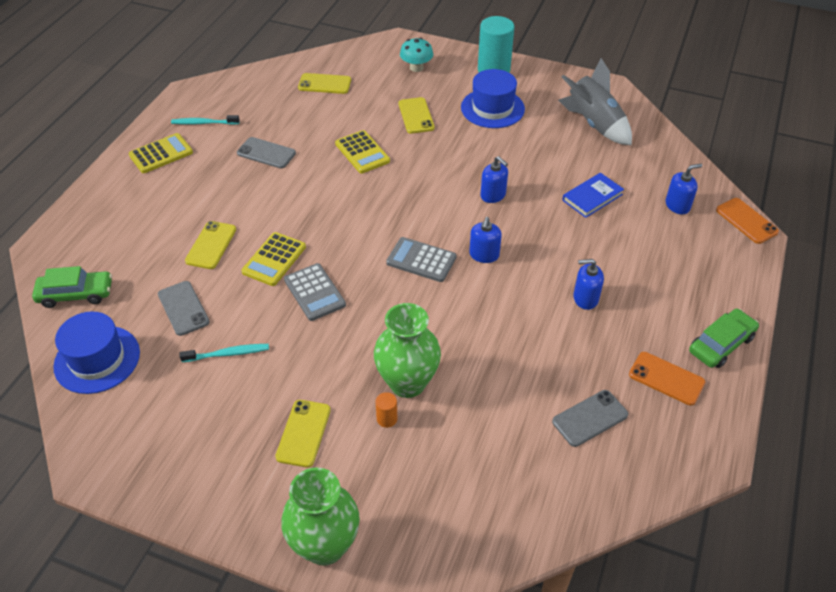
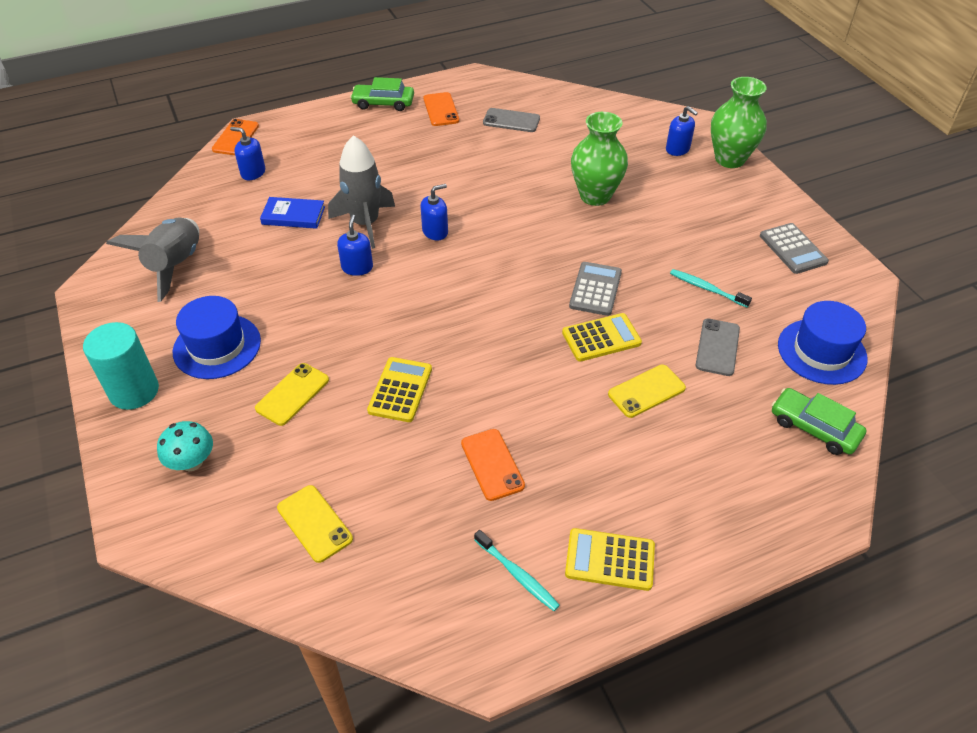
camera: 135 degrees left, 0 degrees up
(266, 153) = (492, 464): grey phone -> orange phone
(303, 433) = (693, 211): yellow phone -> none
(387, 419) = (631, 187): orange cylinder -> none
(421, 260) = (485, 258): grey calculator -> grey calculator (793, 249)
(538, 226) = (365, 223): none -> grey rocket
(585, 298) = (415, 166): blue soap dispenser -> blue soap dispenser (677, 149)

